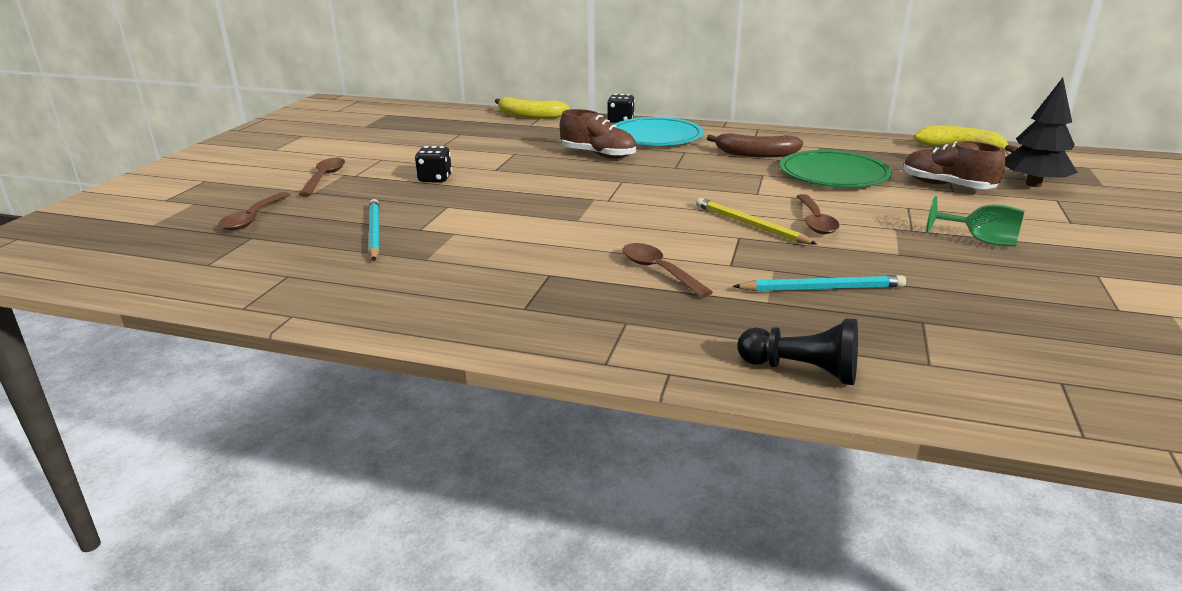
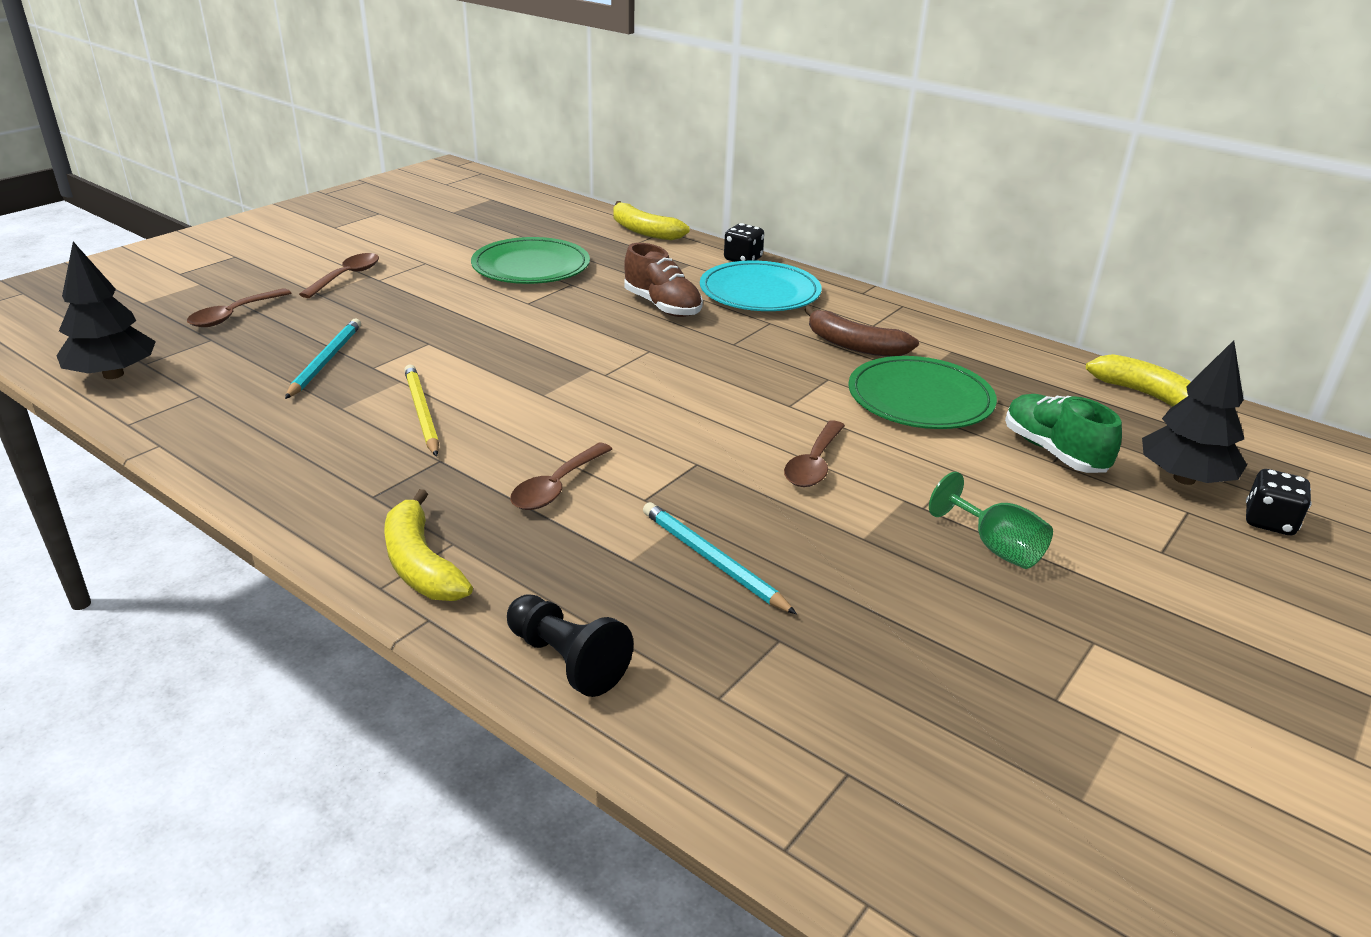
camera: 20 degrees right, 5 degrees up
(185, 277) = (113, 374): none -> black tree
(435, 179) = (452, 302): black dice -> black dice (1269, 522)
(470, 148) = (531, 266): none -> green plate
(618, 341) = (421, 564): none -> yellow banana
(659, 271) = (557, 486): brown spoon -> brown spoon turned 135 degrees counterclockwise
(750, 225) = (728, 450): yellow pencil -> yellow pencil (421, 412)
(822, 288) = (712, 560): turquoise pencil -> turquoise pencil turned 150 degrees counterclockwise
(946, 186) = (1053, 452): brown shoe -> green shoe

